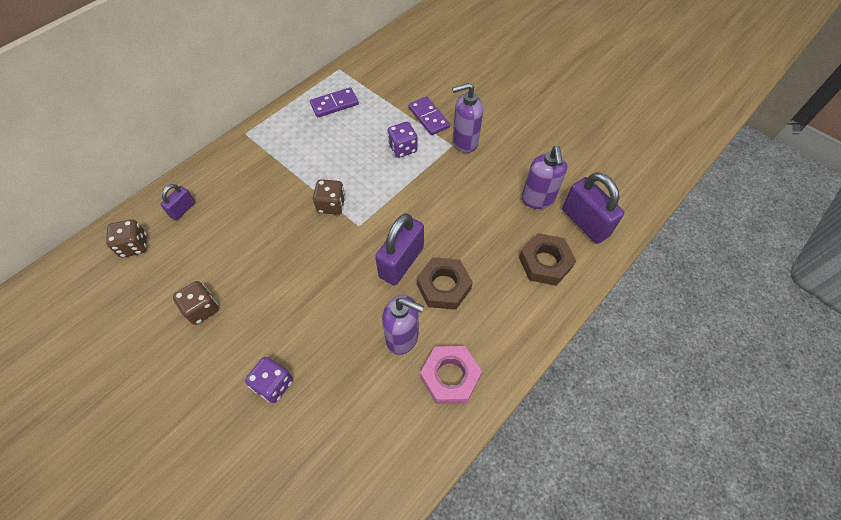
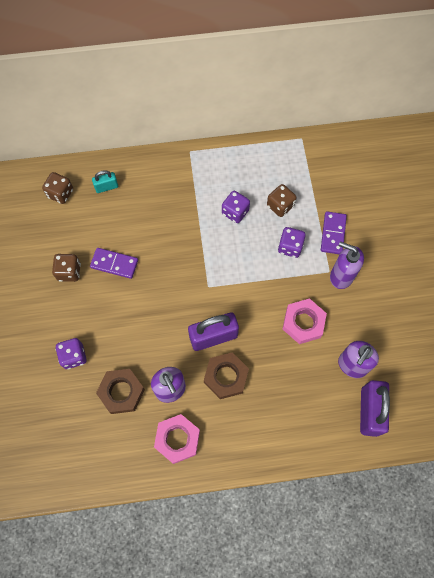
camera: 40 degrees right, 10 degrees up
(183, 210) = (106, 187): purple padlock -> turquoise padlock
(330, 153) = (235, 212): none -> purple dice
(331, 205) = (202, 256): brown dice -> brown dice (280, 206)
(334, 104) = (272, 170): purple domino -> purple domino (114, 264)
(468, 196) = (303, 323): none -> pink nut
(545, 263) = (310, 416): brown nut -> brown nut (121, 392)

